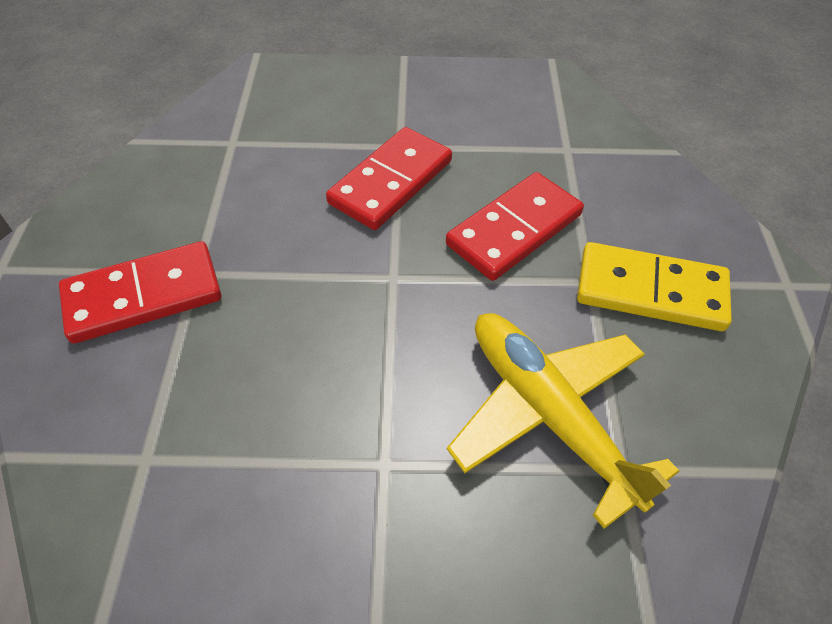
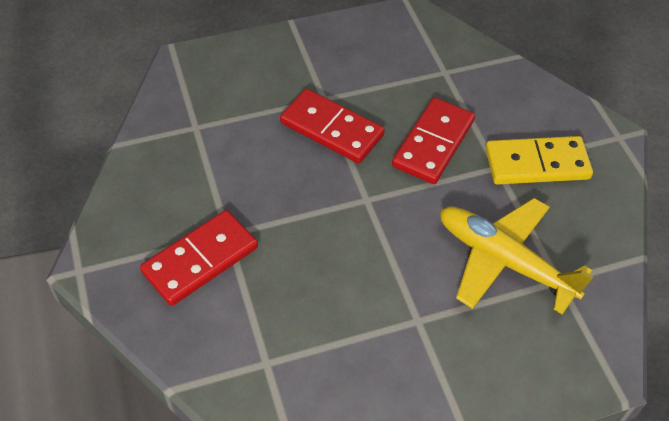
camera: 20 degrees left, 0 degrees up
(390, 182) = (331, 129): red domino -> red domino turned 75 degrees counterclockwise

